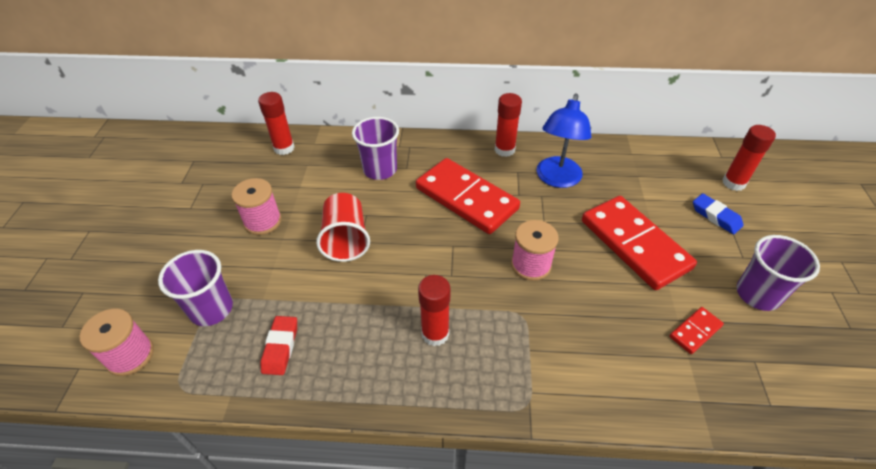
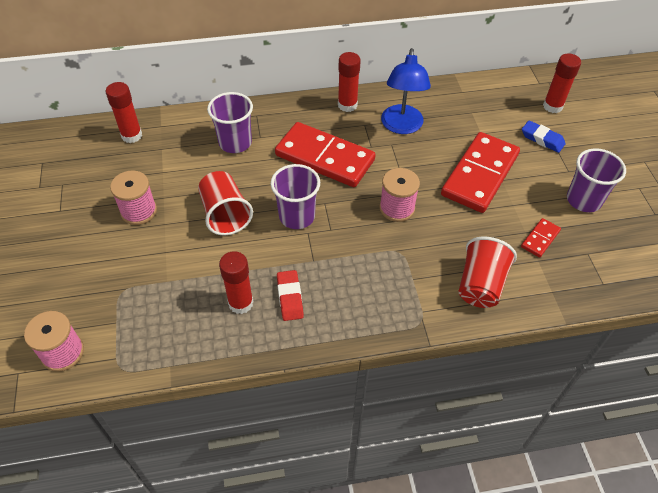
camera: 15 degrees left, 5 degrees up
(211, 309) = (122, 299): purple cup -> purple cup (297, 216)
(280, 347) = (199, 318): red eraser -> red eraser (290, 297)
(435, 334) = (331, 281): red glue stick -> red glue stick (241, 303)
(610, 374) = (480, 285): none -> red cup
(634, 244) = (480, 175): red domino -> red domino turned 75 degrees clockwise

